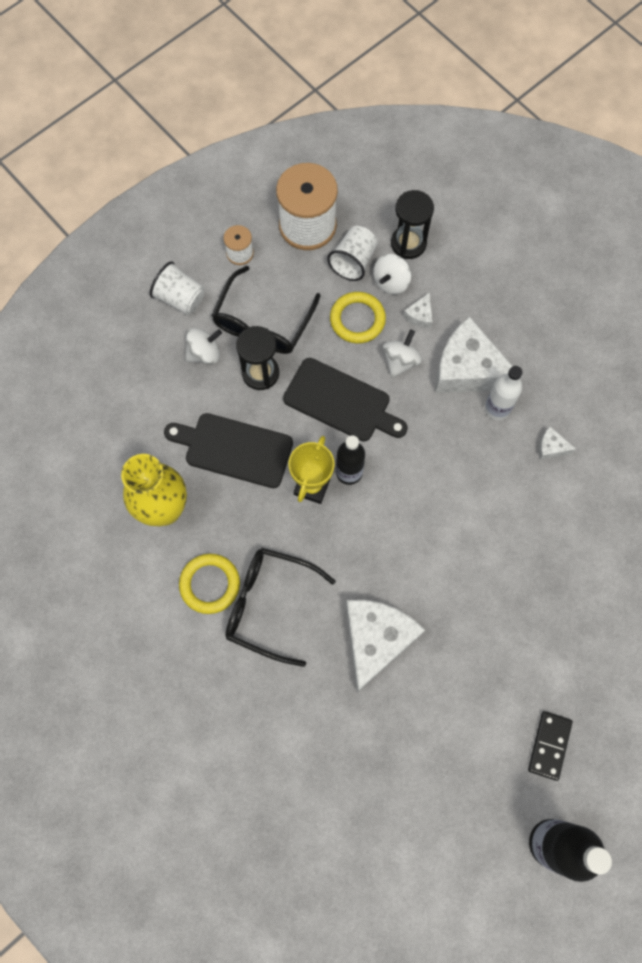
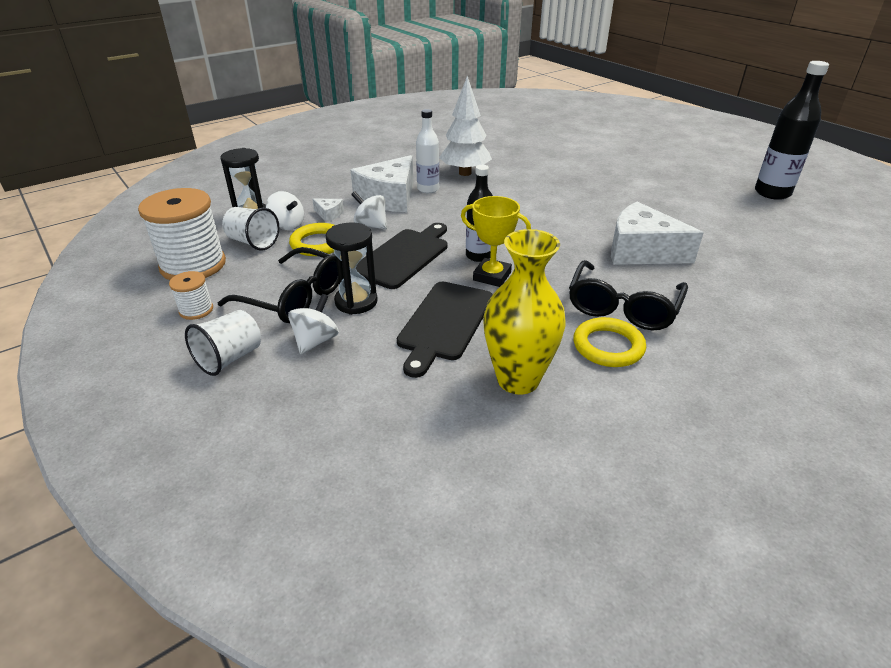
camera: 85 degrees left, 35 degrees down
(204, 353) = (316, 341): white spinning top -> white spinning top turned 45 degrees clockwise
(549, 745) = (700, 189): black domino -> none
(551, 447) = (465, 173): white cheese -> white tree

